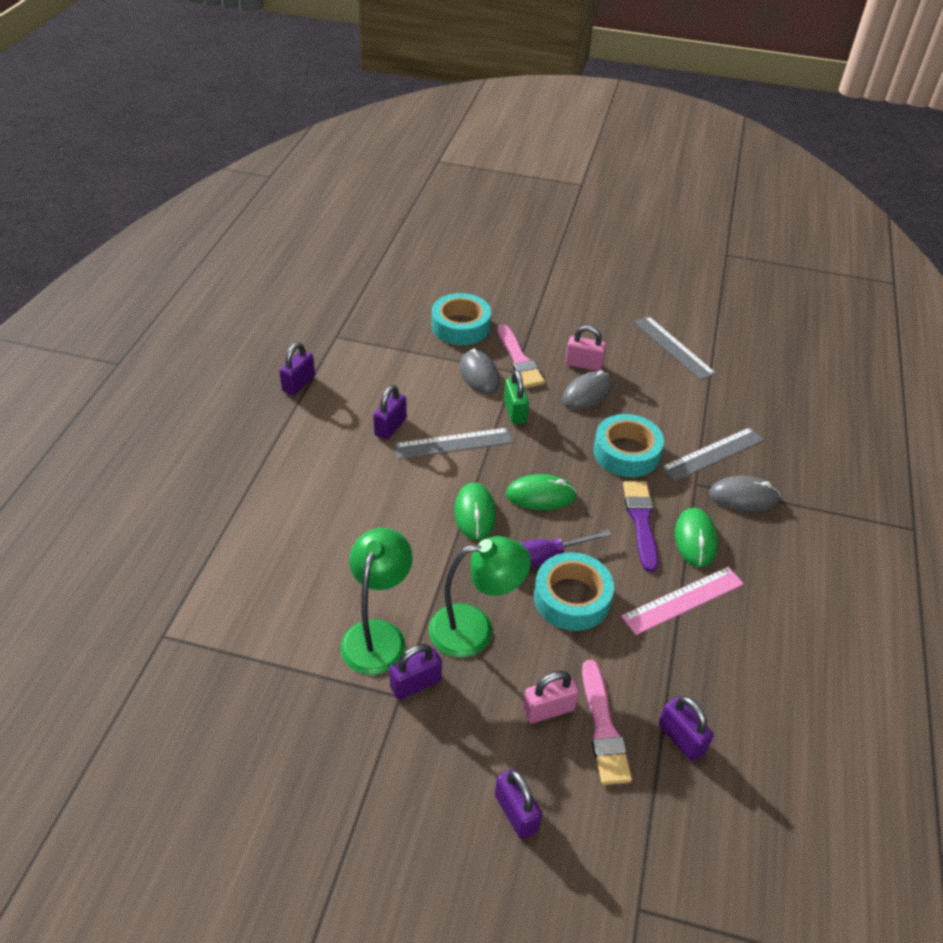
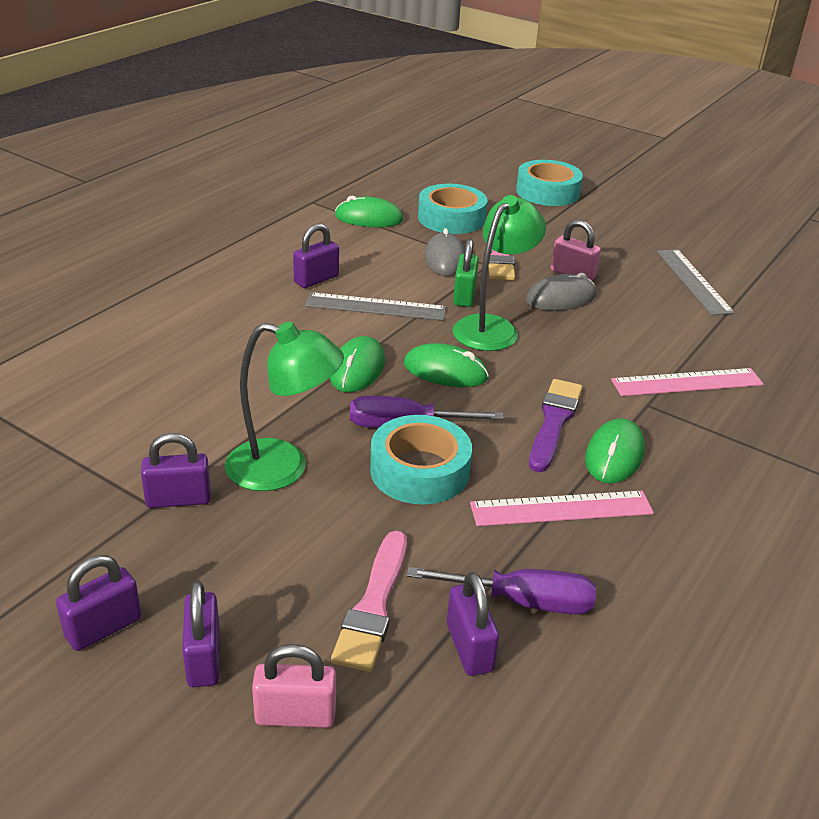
camera: 20 degrees right, 10 degrees down
(299, 384) = (246, 228): purple padlock -> purple padlock (103, 628)
(377, 635) = (170, 445): green lamp -> green lamp (492, 327)
(394, 344) = (369, 218): none -> green mouse
(548, 709) = (317, 567): pink padlock -> pink padlock (295, 715)
(626, 452) = (575, 357): turquoise tape -> turquoise tape (547, 192)
(695, 689) = (521, 601): none -> purple screwdriver
(713, 454) = (687, 382): grey ruler -> pink ruler
(743, 497) = (704, 430): grey mouse -> none

